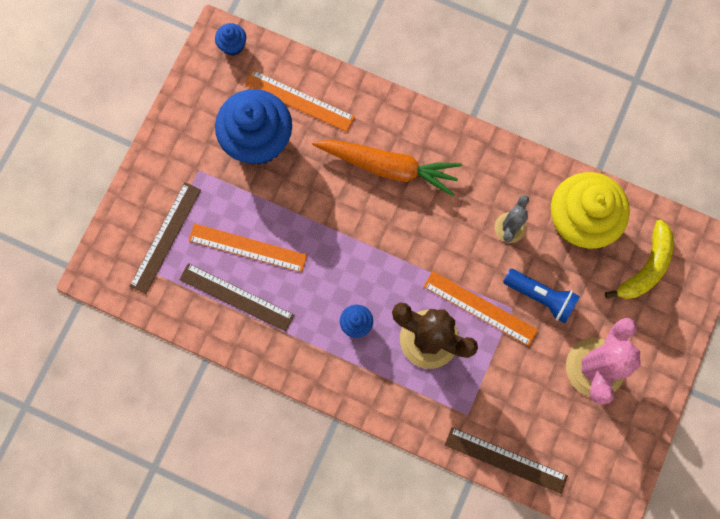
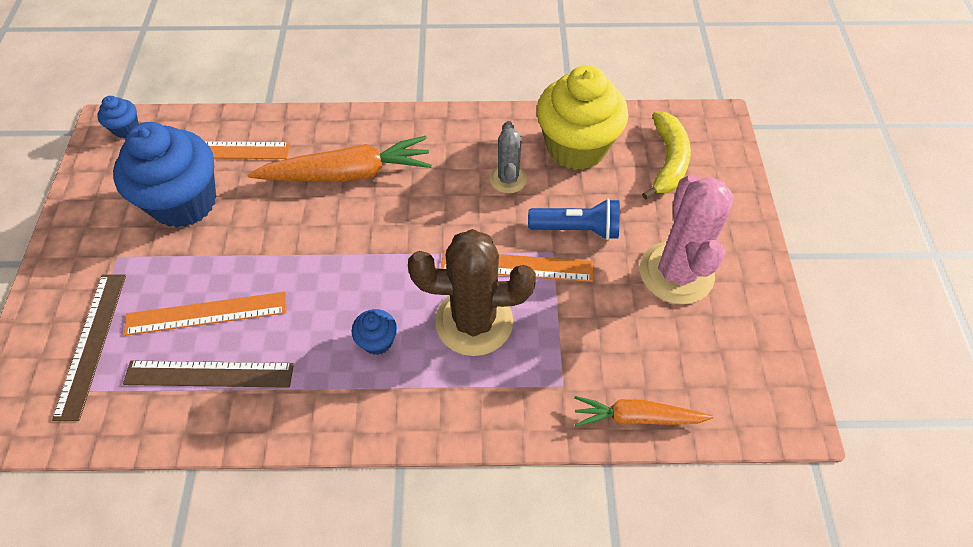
camera: 25 degrees left, 20 degrees down
(505, 460) = (637, 417): brown ruler -> orange carrot

